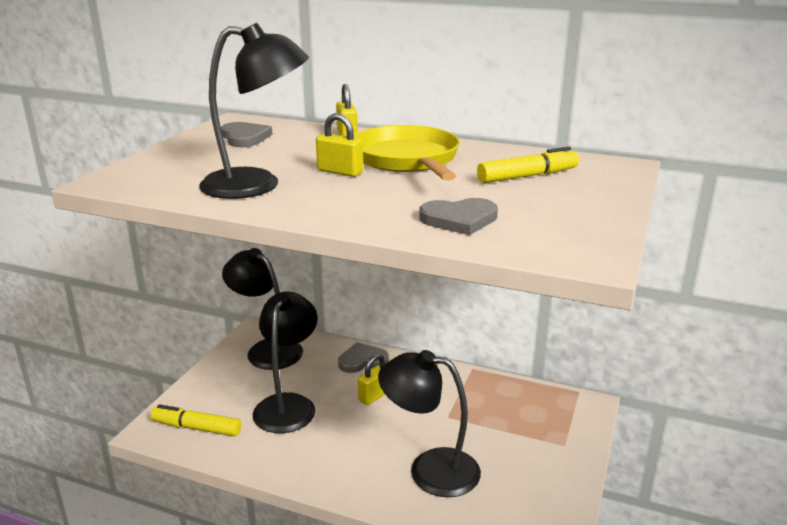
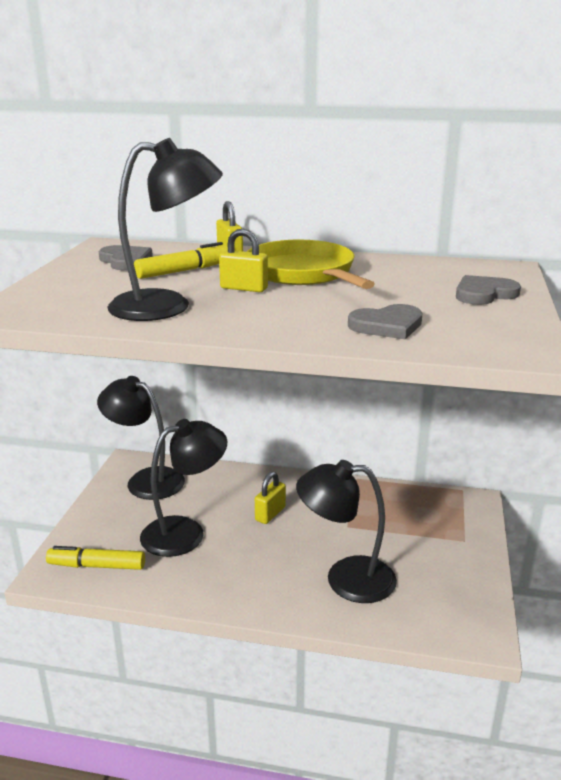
camera: 10 degrees left, 0 degrees up
(288, 404) = (185, 532): black lamp -> black lamp turned 60 degrees clockwise
(362, 360) = (247, 481): grey heart -> grey heart (484, 294)
(527, 176) = (427, 282): yellow marker -> yellow marker (184, 271)

